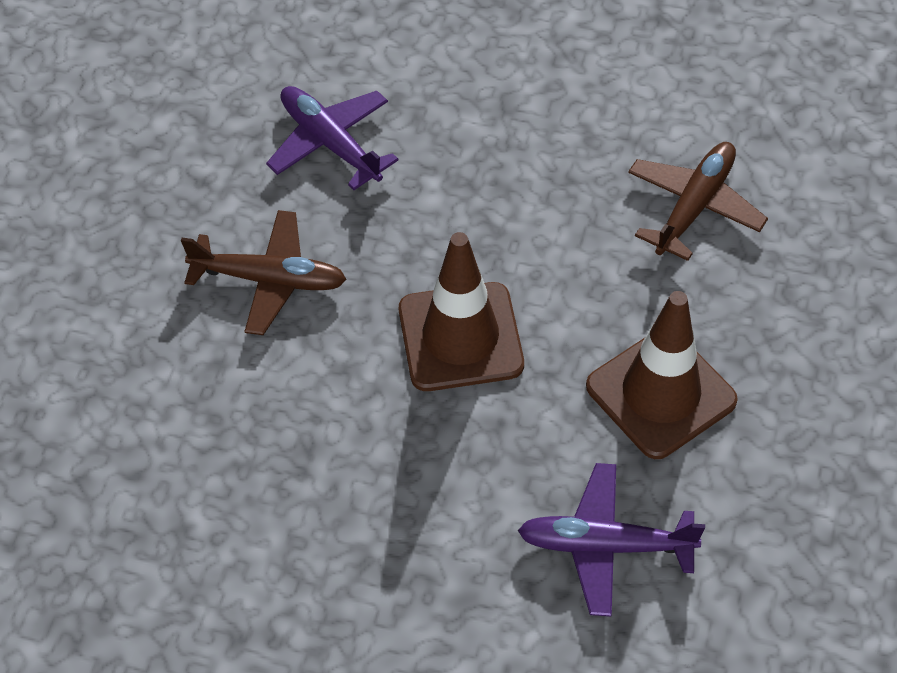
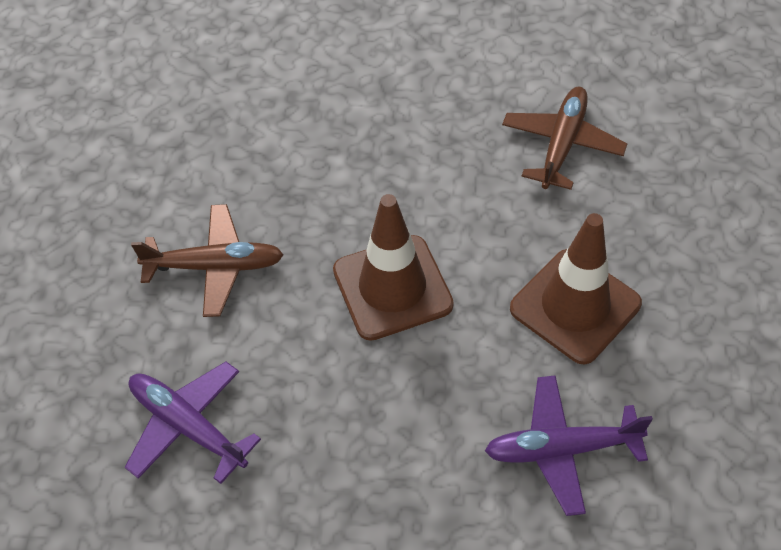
camera: 10 degrees left, 0 degrees up
(330, 143) = (244, 141): purple plane -> purple plane (188, 426)

